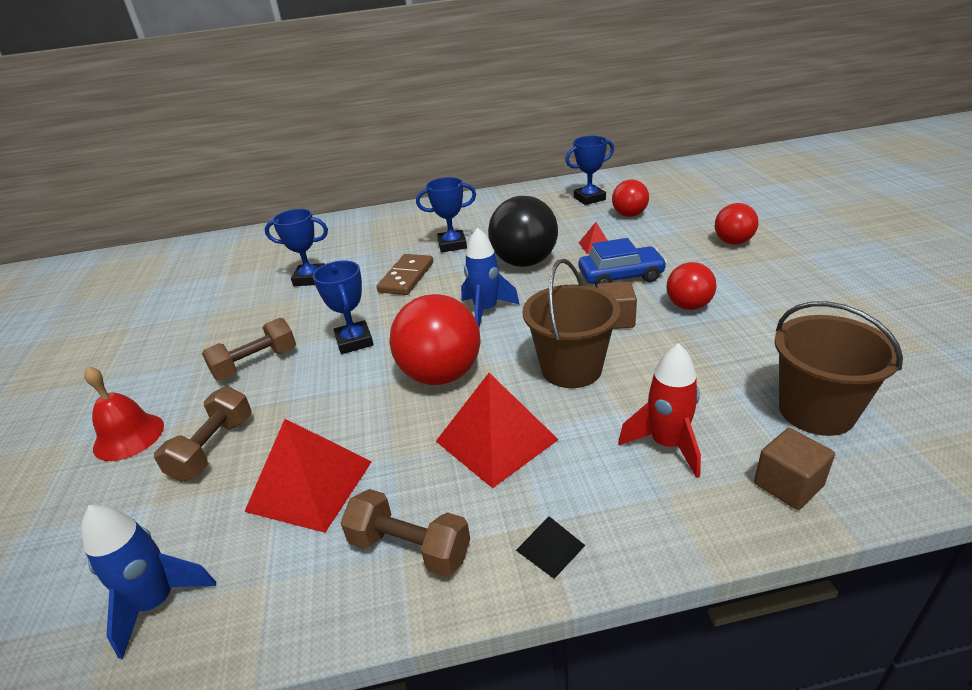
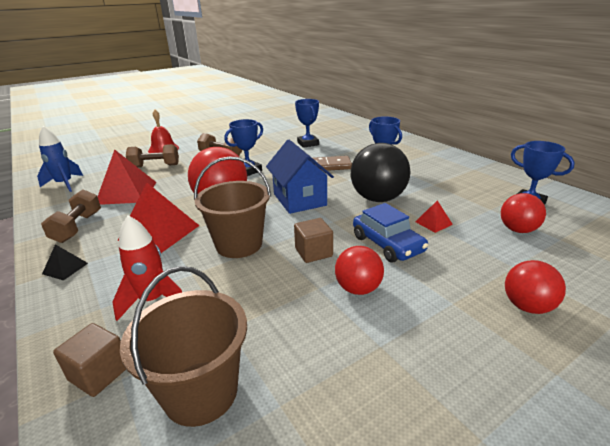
camera: 65 degrees right, 5 degrees down
(486, 311) = (299, 199): blue rocket -> blue house

